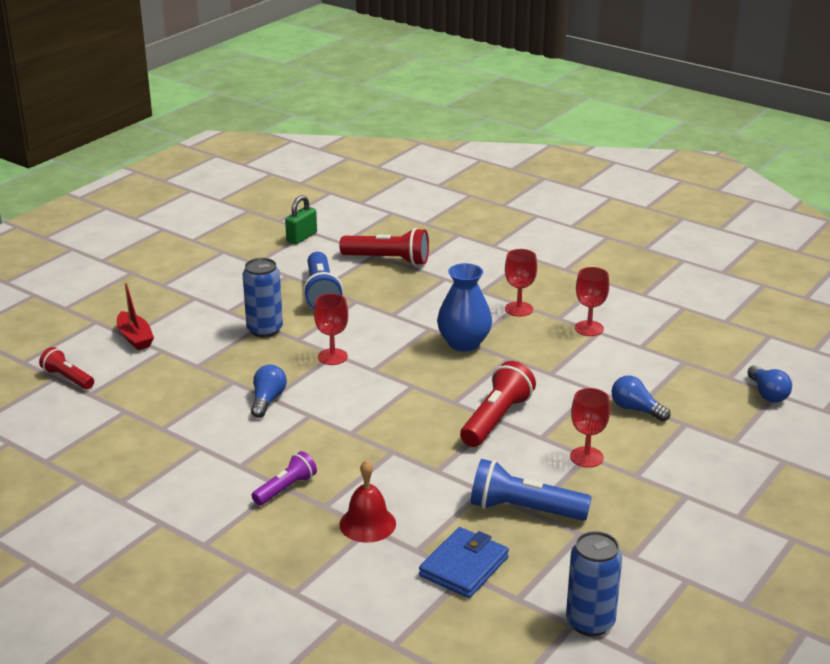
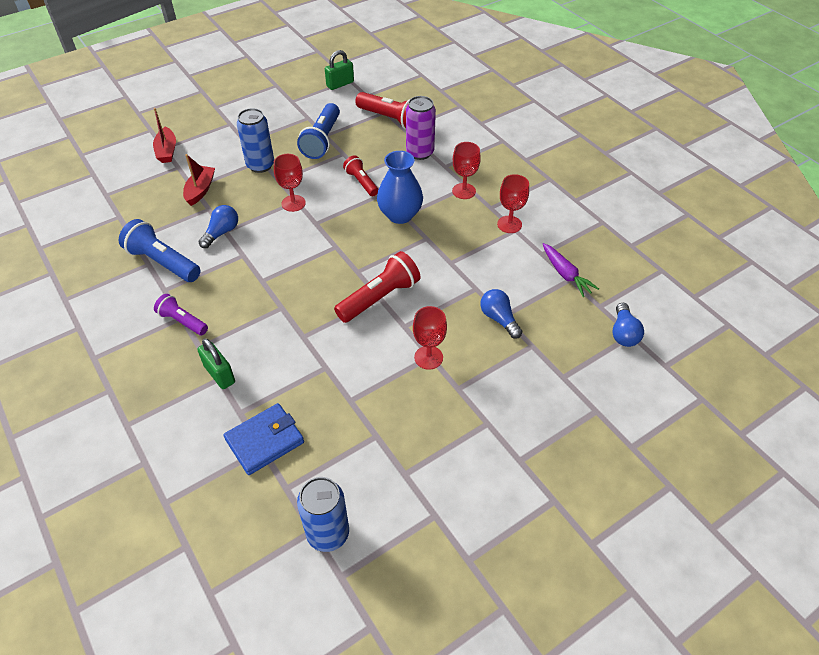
camera: 20 degrees right, 20 degrees up
(67, 378) = (100, 177): red flashlight -> red flashlight (361, 182)
(209, 366) = (200, 190): none -> red boat
(286, 488) = (182, 321): purple flashlight -> purple flashlight turned 120 degrees counterclockwise
(367, 524) = (219, 374): red bell -> green padlock
(444, 284) = (420, 152): none -> purple can
(524, 509) = (346, 397): blue flashlight -> blue flashlight (162, 262)
(677, 358) = (565, 274): none -> purple carrot

